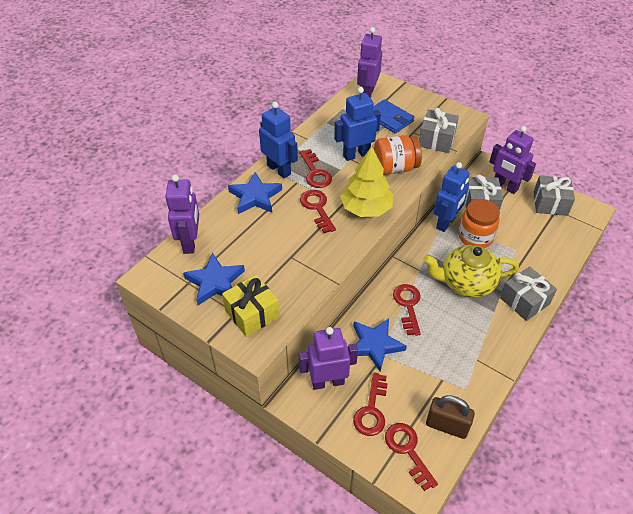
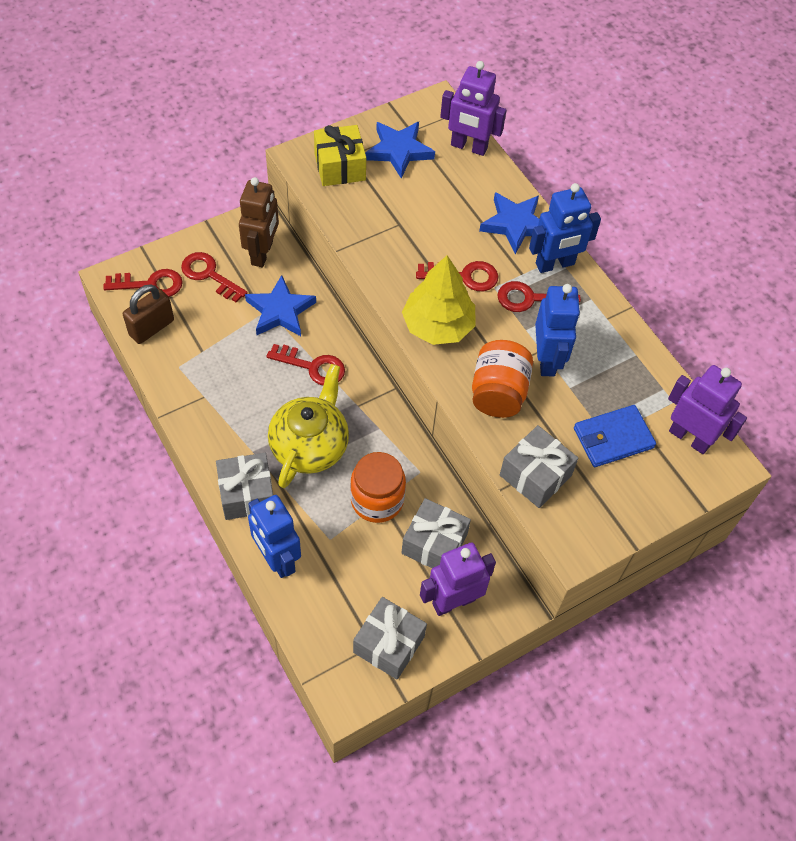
camera: 110 degrees right, 10 degrees up
(328, 382) = (262, 253): purple robot -> brown robot
(446, 223) = (420, 478): blue robot -> blue robot (277, 559)

